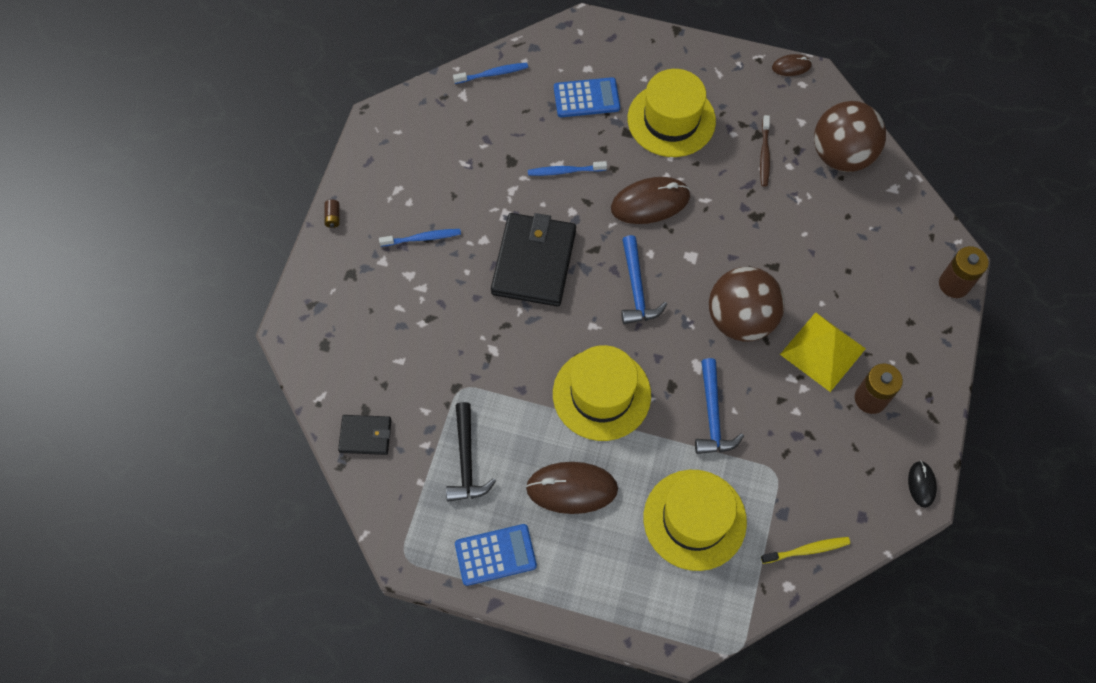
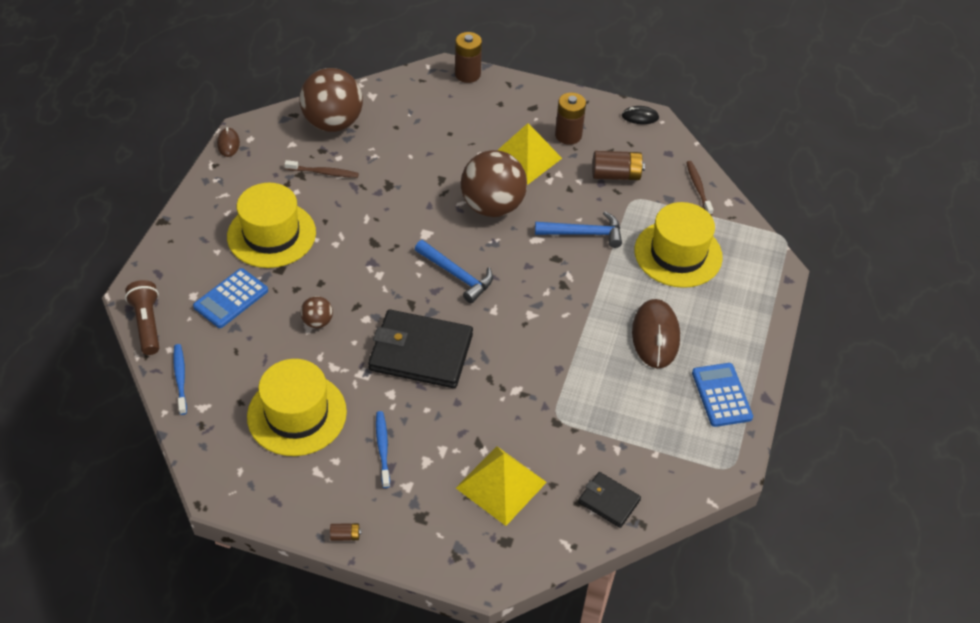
camera: 90 degrees left, 15 degrees down
(365, 435) = (608, 501): black wallet -> black wallet turned 60 degrees counterclockwise
(384, 339) = (501, 485): none -> yellow pyramid
(466, 460) = (632, 415): black hammer -> none
(551, 40) = (147, 324): none -> brown flashlight
(565, 171) = (317, 322): blue toothbrush -> brown ball
(586, 98) = (231, 299): blue calculator -> blue calculator turned 135 degrees counterclockwise
(601, 394) = (564, 308): yellow hat -> yellow hat (297, 414)
(636, 288) = (456, 275): blue hammer -> blue hammer turned 45 degrees clockwise
(650, 202) = (364, 258): brown mouse -> none
(807, 550) = (698, 188): yellow toothbrush -> brown toothbrush
(812, 452) = (616, 175): none -> brown battery

